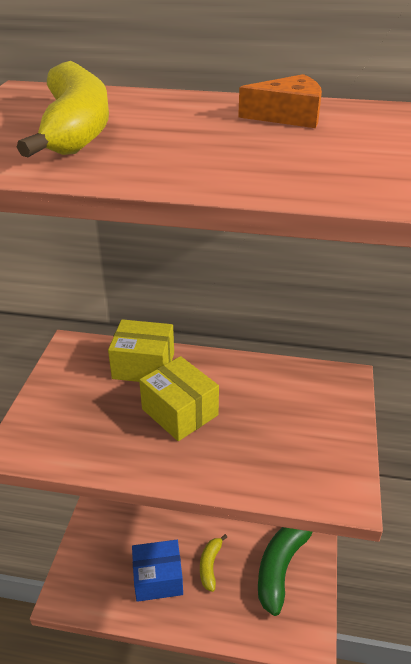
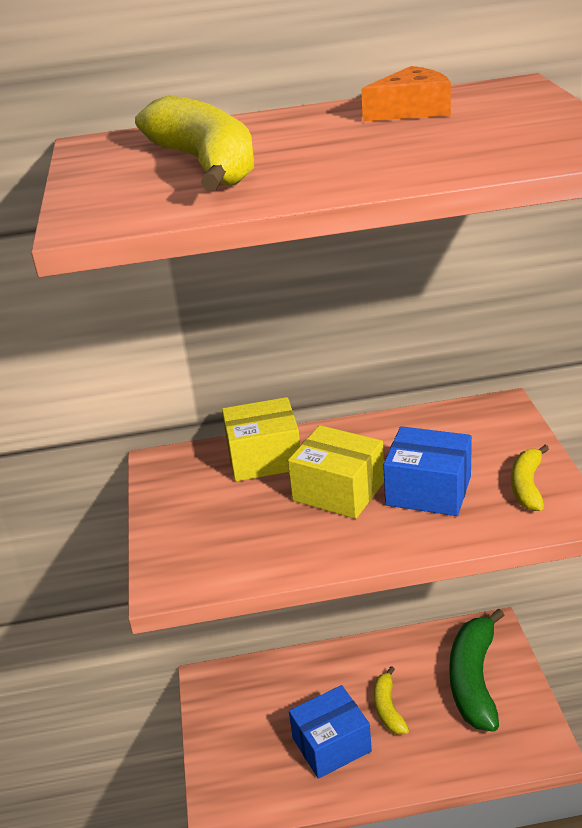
camera: 15 degrees left, 5 degrees down
(246, 435) = (428, 490): none -> blue box
(327, 457) = (527, 486): none -> yellow banana

